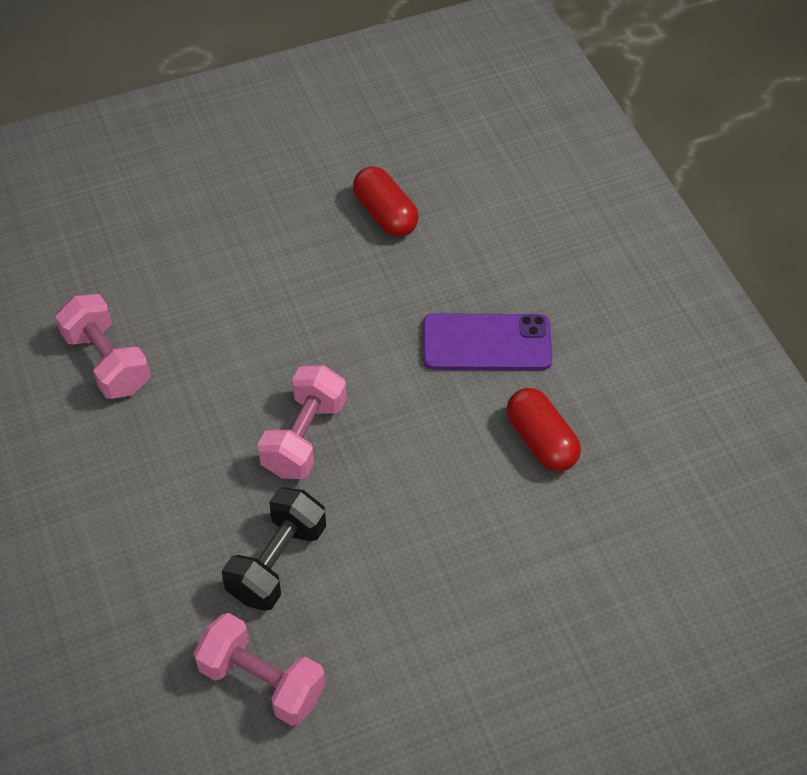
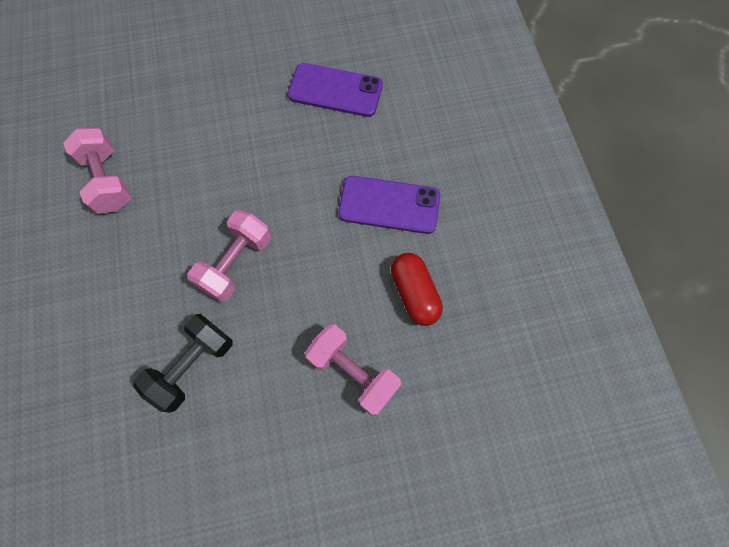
camera: 10 degrees right, 15 degrees up
(262, 681) = (158, 468): pink dumbbell -> pink dumbbell (353, 373)
(385, 214) = (335, 90): red capsule -> purple phone

